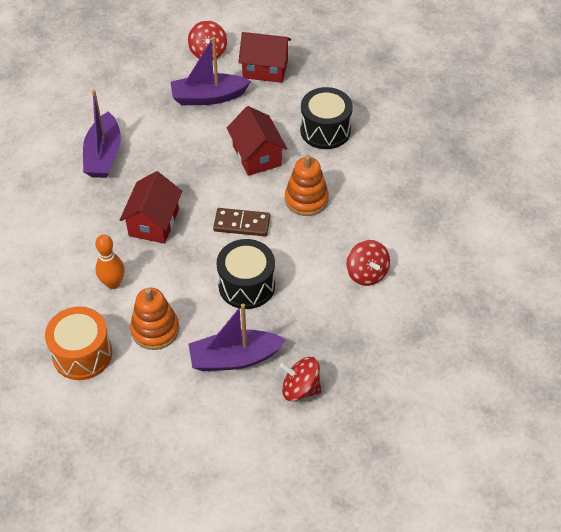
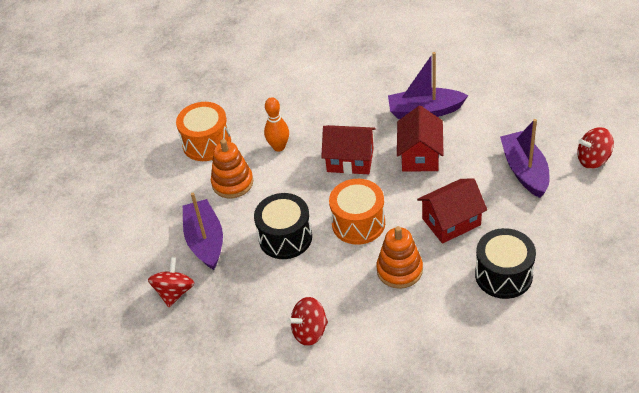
camera: 90 degrees right, 5 degrees down
(242, 224) = (358, 223): brown domino -> orange drum
(265, 69) = (584, 210): red house -> red house (420, 155)

